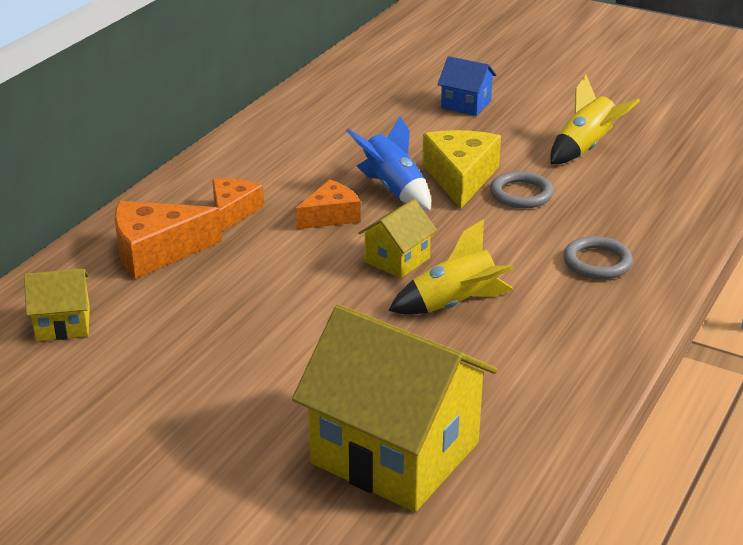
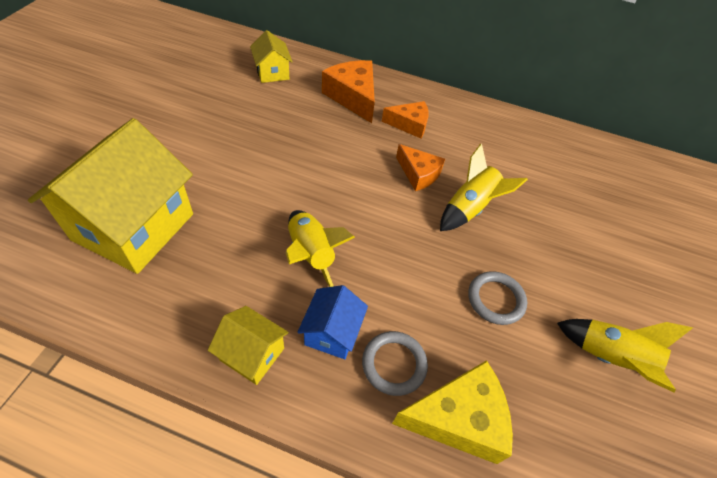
camera: 75 degrees right, 20 degrees up
(393, 189) = (470, 208): blue rocket -> yellow rocket
(397, 260) = (367, 216): yellow house -> yellow house (252, 354)
(460, 178) = (506, 252): yellow cheese -> yellow cheese (458, 418)
(466, 104) = (642, 252): blue house -> blue house (332, 332)

